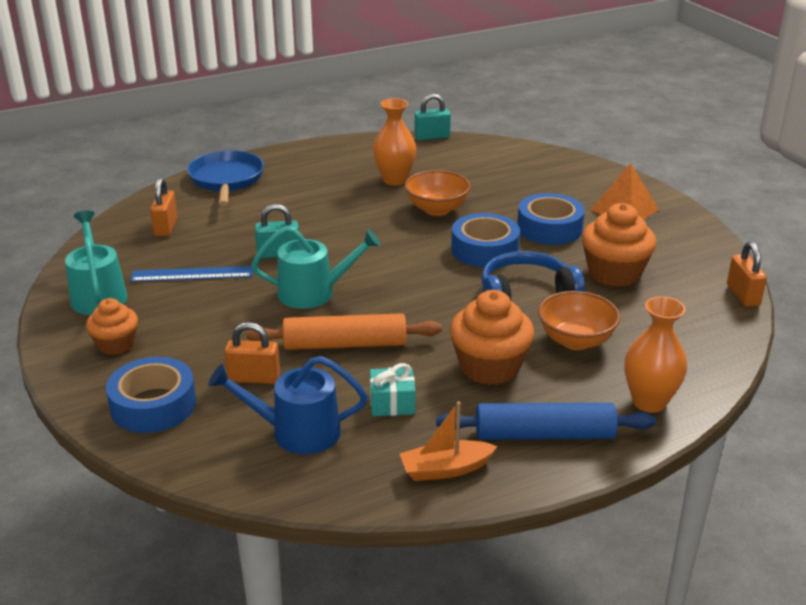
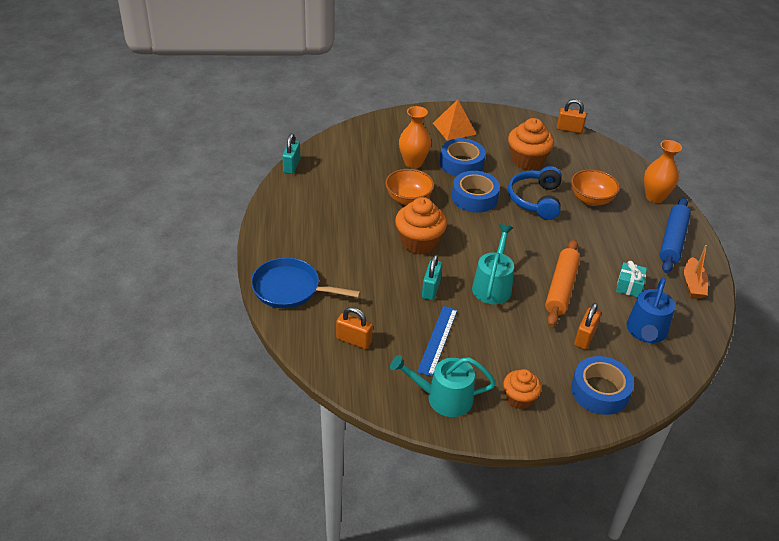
camera: 70 degrees left, 10 degrees up
(394, 180) = (351, 204): orange vase -> orange vase (413, 163)
(489, 367) = (606, 239): orange cupcake -> orange cupcake (419, 242)

